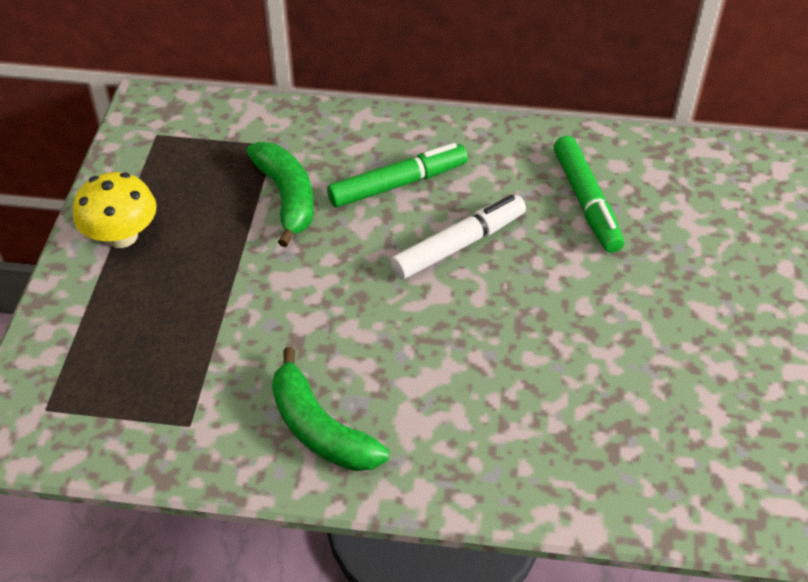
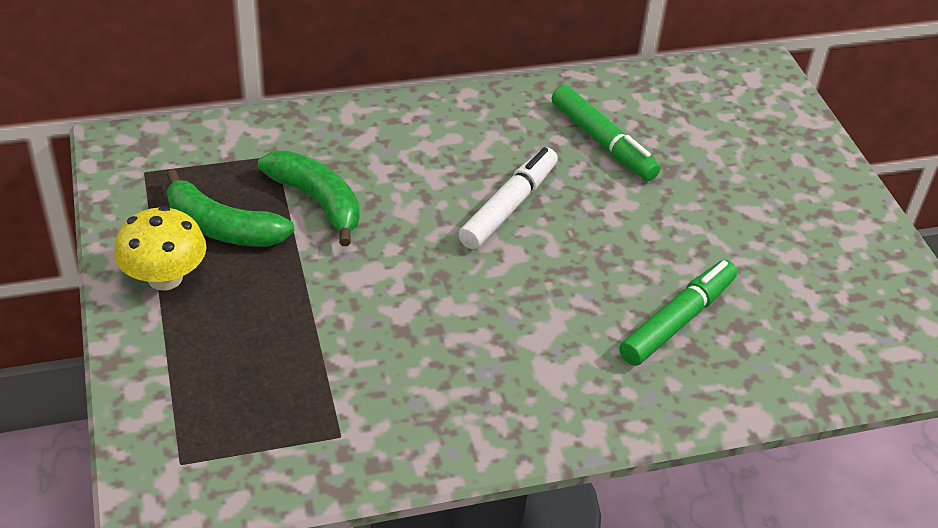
camera: 25 degrees left, 5 degrees down
(320, 428) = (470, 402): green banana -> green banana (222, 227)
(398, 184) = (421, 165): green marker -> green marker (678, 321)

